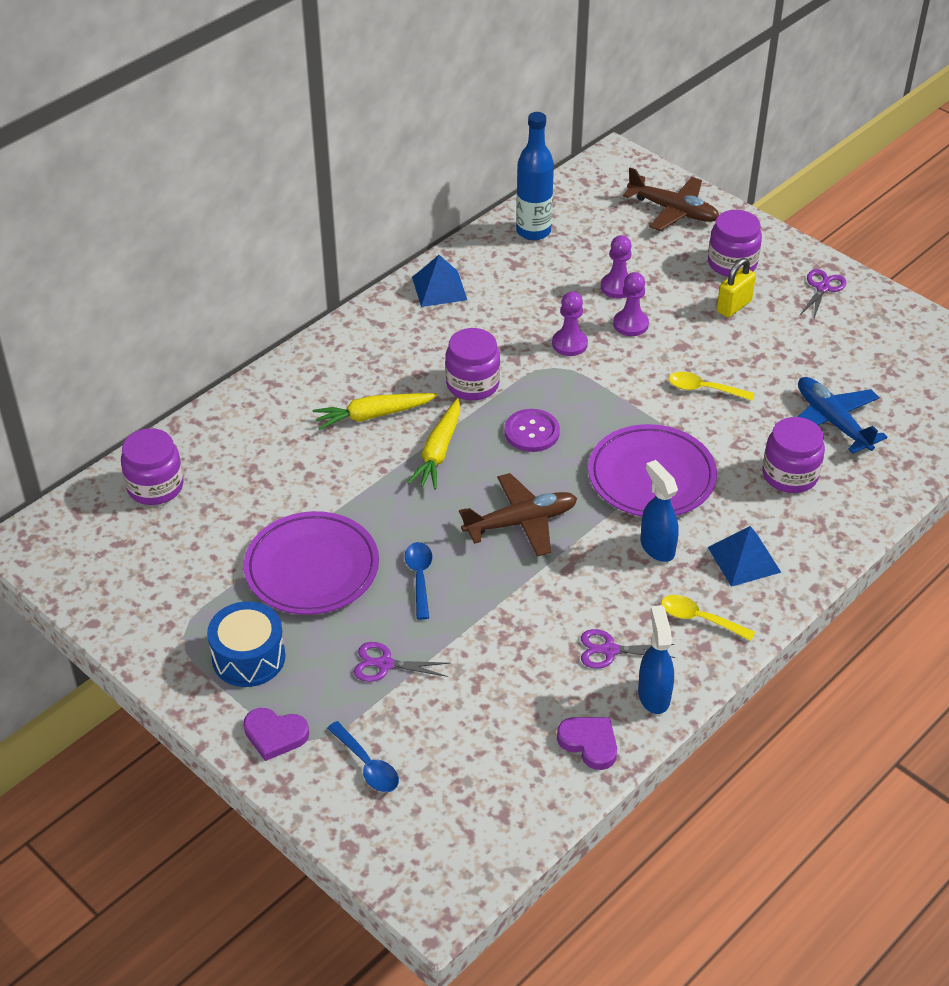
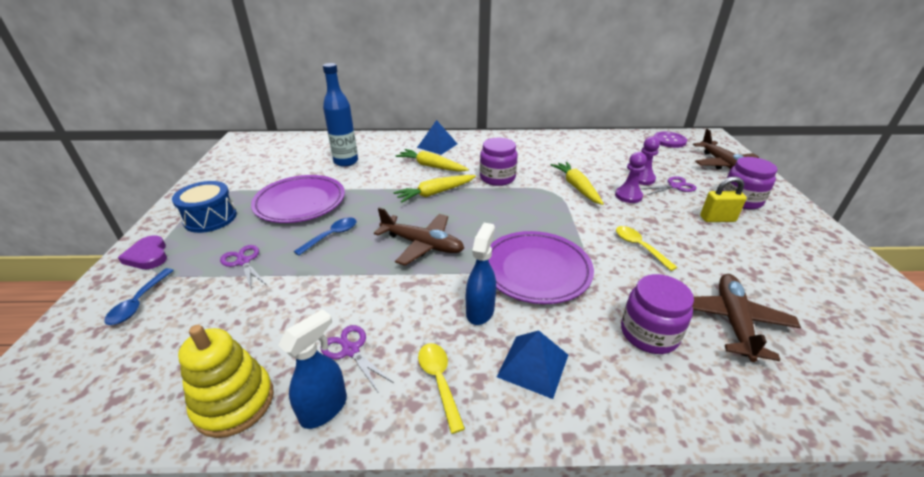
camera: 45 degrees right, 10 degrees down
(155, 486) = (309, 146): purple jar -> none
(439, 288) = (539, 141): blue pyramid -> blue pyramid (437, 145)
(532, 432) = (496, 210): purple button -> purple button (669, 141)
(533, 231) = (621, 142): blue bottle -> blue bottle (346, 162)
(569, 344) = (577, 187): purple pawn -> yellow carrot
(589, 743) = (234, 402): purple heart -> yellow stacking toy
(822, 288) = (809, 241): purple scissors -> purple scissors (674, 186)
(832, 421) = (733, 321): blue plane -> brown plane

